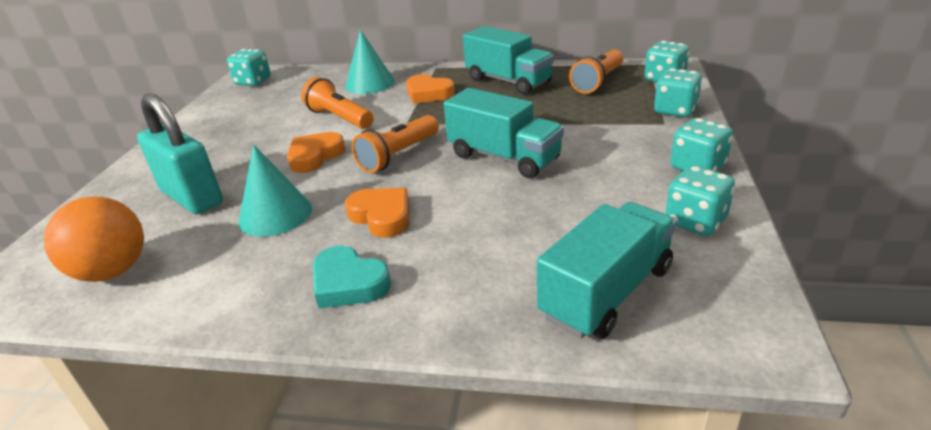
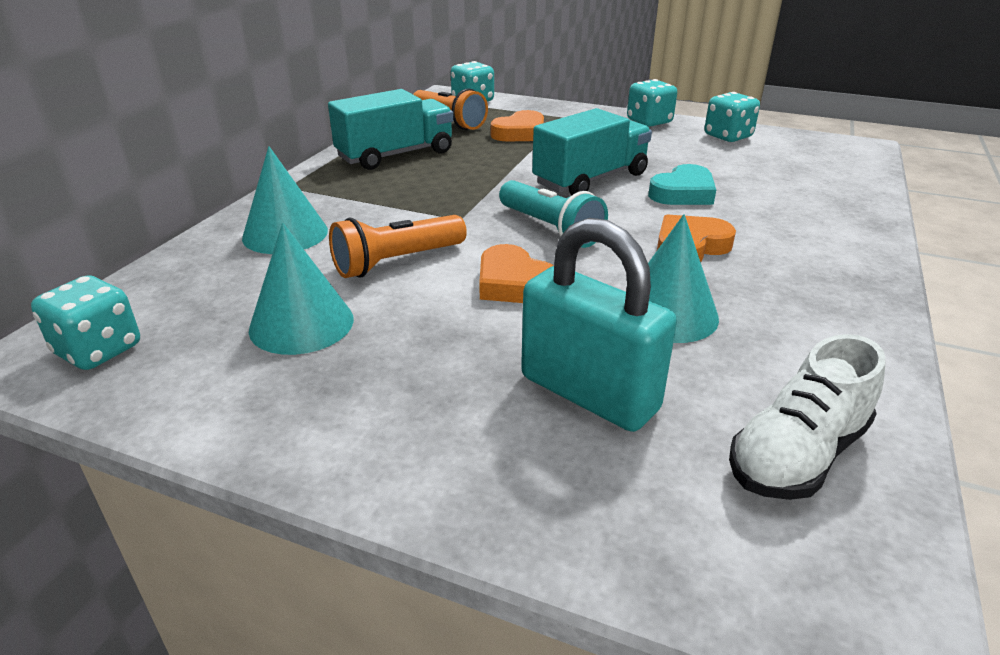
camera: 80 degrees left, 0 degrees up
(113, 271) = (797, 454): orange ball -> white shoe
(192, 197) = (589, 393): turquoise padlock -> turquoise padlock turned 75 degrees clockwise
(271, 112) = (301, 324): none -> turquoise cone
(348, 283) = (813, 269): turquoise heart -> turquoise heart (683, 193)
(398, 155) = (550, 229): orange flashlight -> turquoise flashlight
(428, 93) = (378, 198): orange heart -> orange heart (520, 133)
(606, 292) = (816, 174): turquoise truck -> none
(675, 110) = (543, 109): turquoise dice -> none

